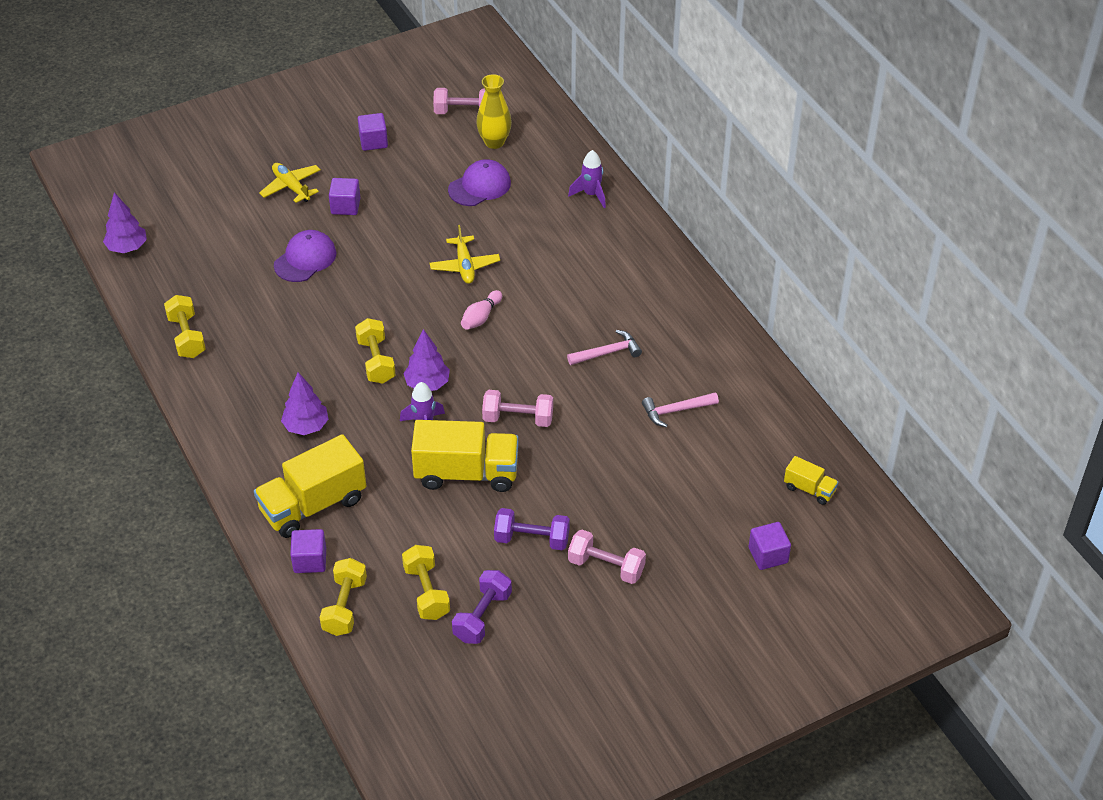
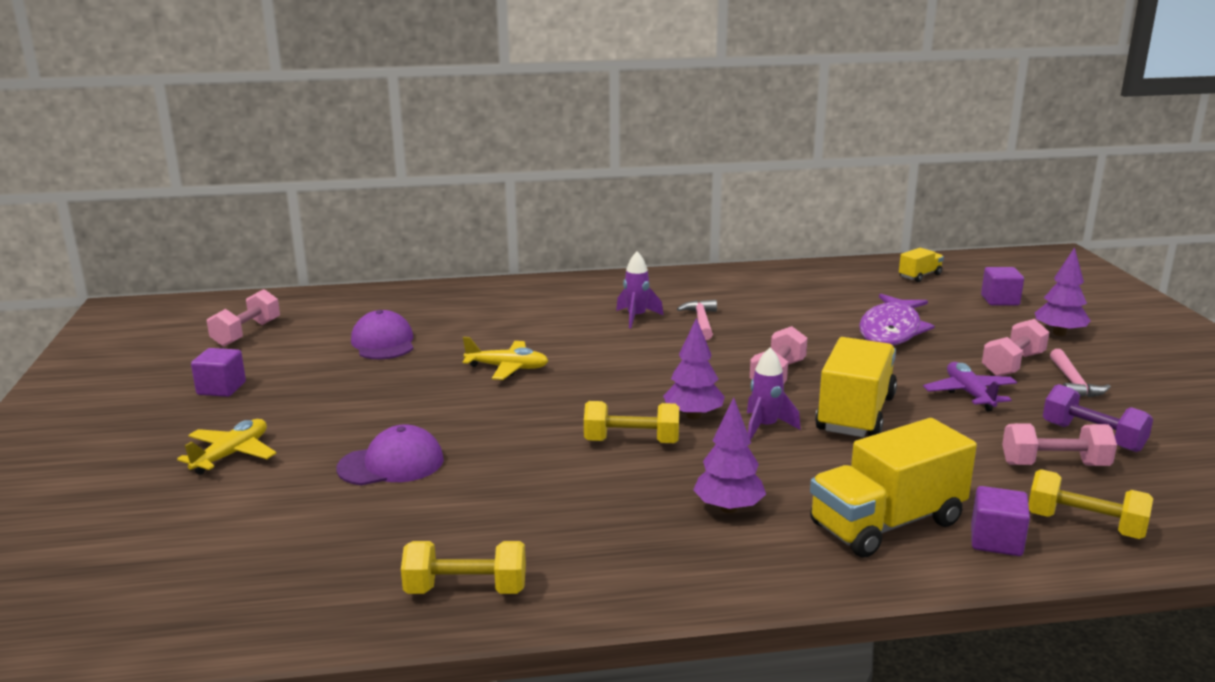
camera: 70 degrees left, 25 degrees down
(127, 248) = (182, 627): purple tree -> purple tree (1059, 333)
(291, 187) = (232, 454): yellow plane -> yellow plane turned 135 degrees clockwise
(305, 259) = (391, 464): purple cap -> purple cap turned 105 degrees clockwise
(313, 505) = (886, 524): yellow truck -> yellow truck turned 75 degrees clockwise
(345, 206) = (320, 422): purple cube -> none
(427, 592) = (1054, 465): yellow dumbbell -> pink dumbbell
(481, 317) = (601, 371): pink bowling pin -> none
(494, 142) = (320, 326): yellow vase -> none
(532, 539) = (969, 394): purple dumbbell -> purple plane
(591, 194) = (461, 296): purple rocket -> purple rocket (636, 317)
(647, 480) = (891, 330): none -> purple fish
(675, 411) = (800, 307): pink hammer -> pink hammer (1073, 383)

